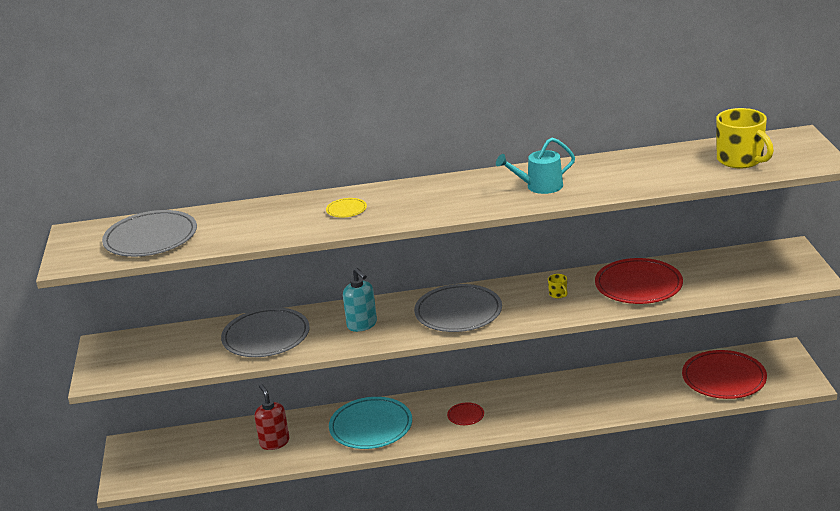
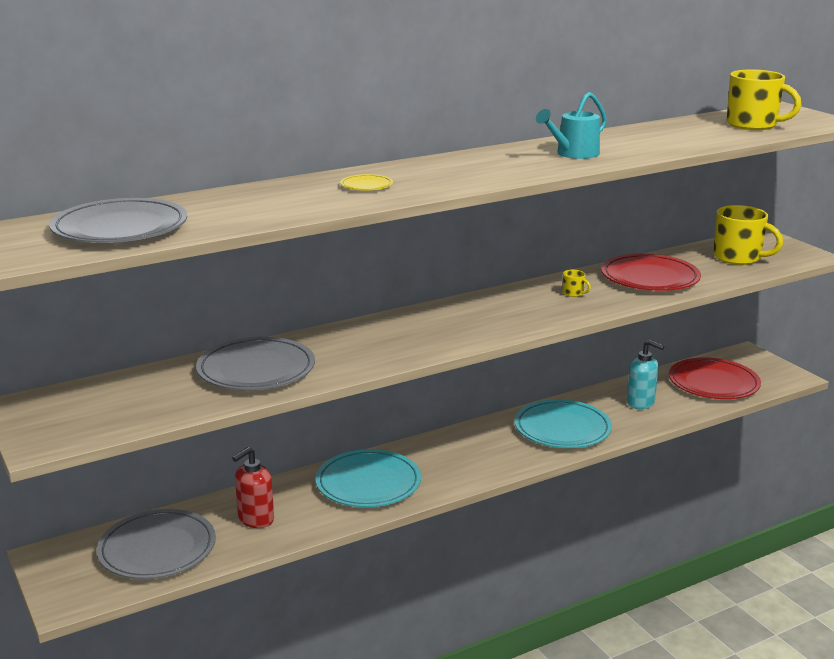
camera: 25 degrees left, 5 degrees down
(274, 442) = (255, 519): red soap dispenser -> red soap dispenser turned 90 degrees counterclockwise
(362, 325) = (372, 344): turquoise soap dispenser -> turquoise soap dispenser (641, 403)
(458, 312) = (478, 320): grey plate -> grey plate (157, 549)
(465, 415) = (473, 455): red plate -> none
(555, 403) = (562, 429): none -> turquoise plate
(741, 272) = (738, 258): none -> yellow mug

